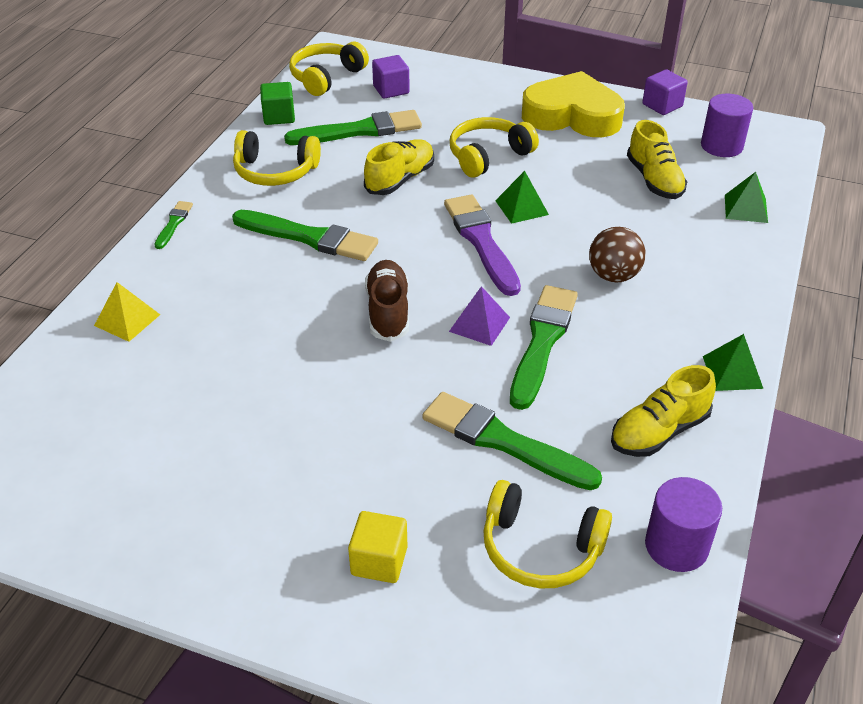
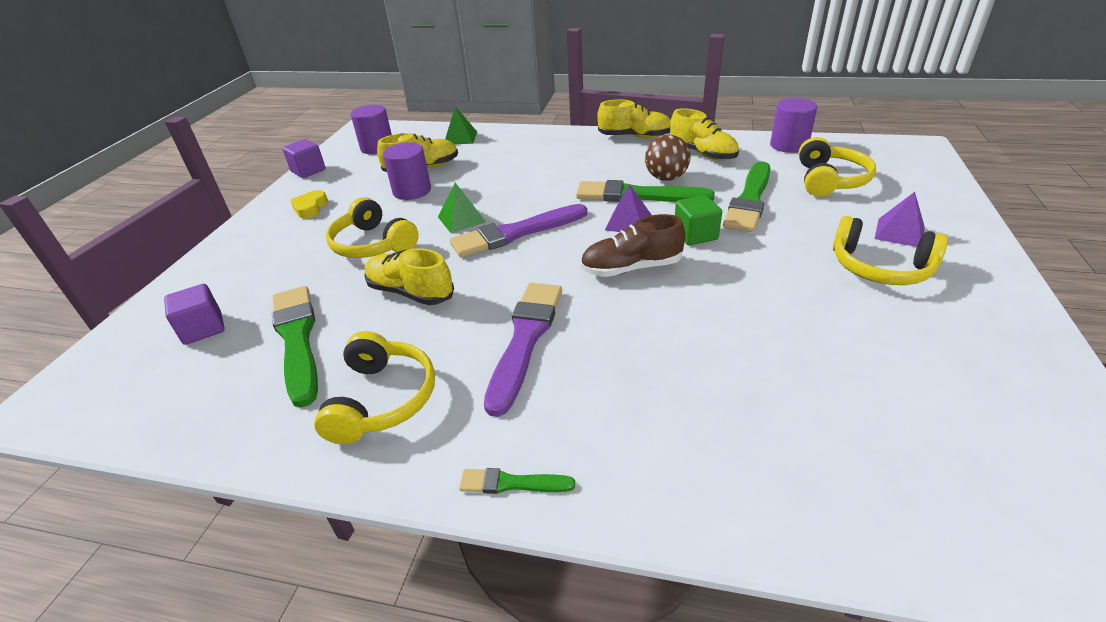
camera: 95 degrees left, 5 degrees down
(127, 320) = (735, 471): yellow pyramid -> none
(279, 116) = (231, 428): green cube -> green cube (695, 235)
(309, 237) = (525, 339): green brush -> purple brush
(326, 77) = (131, 398): yellow headphones -> yellow headphones (880, 267)
(379, 561) = (899, 232): yellow cube -> purple pyramid
(572, 115) = (310, 208): yellow heart -> yellow heart, size x0.41
(596, 174) = (412, 191): none -> purple cylinder
(613, 275) = (549, 176): brown ball -> brown ball (666, 178)
(732, 372) = (635, 137): green pyramid -> yellow shoe

